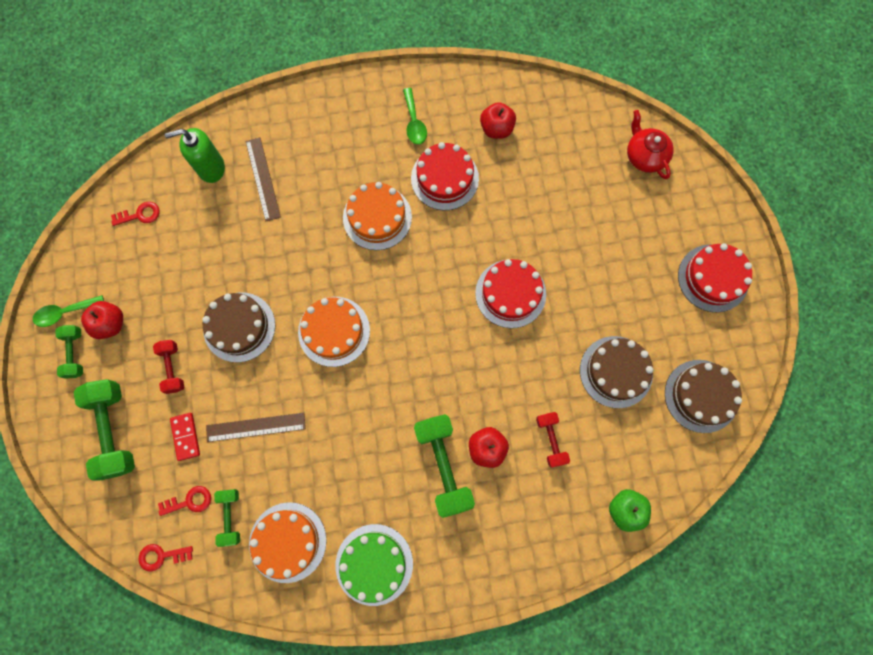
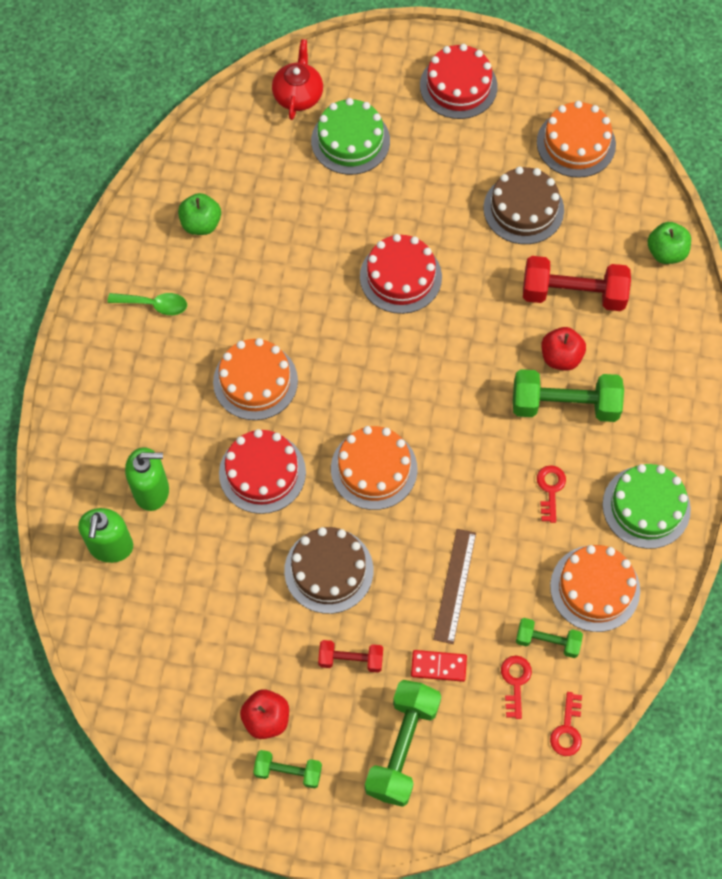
camera: 70 degrees left, 10 degrees down
(65, 312) = (229, 771): green spoon -> none
(114, 430) = (402, 747): green dumbbell -> green dumbbell turned 75 degrees counterclockwise
(140, 215) = (137, 647): red key -> red key (550, 489)
(263, 179) = (152, 491): brown ruler -> green soap dispenser
(444, 178) = (238, 296): red cake -> red cake (262, 472)
(496, 129) = (201, 224): red apple -> green apple
(550, 440) = (573, 294): red dumbbell -> red dumbbell, size x1.79
(620, 211) = (350, 141): none -> green cake
(644, 156) = (298, 95): red teapot -> red teapot turned 105 degrees clockwise
(701, 396) = (576, 143): brown cake -> orange cake

